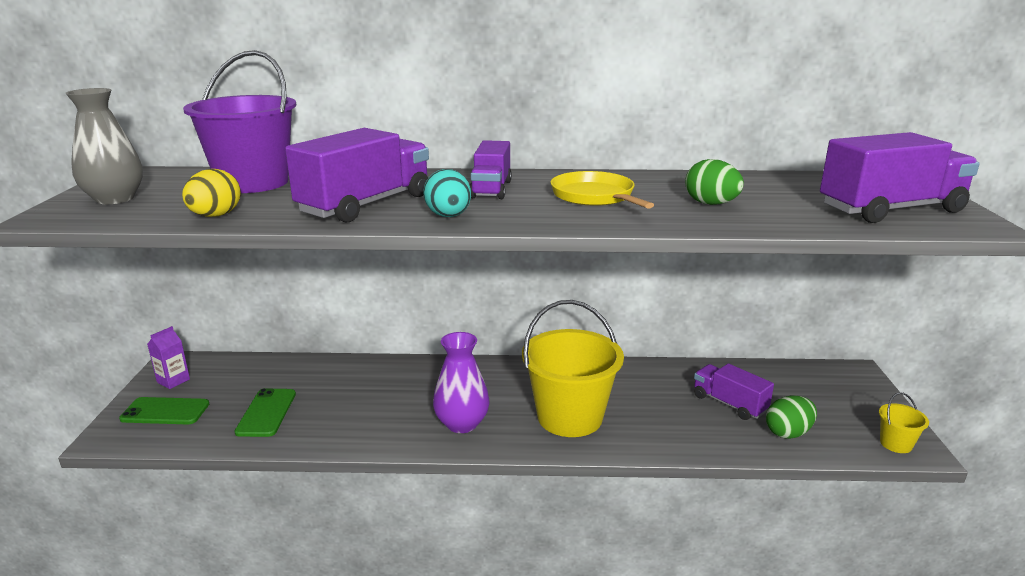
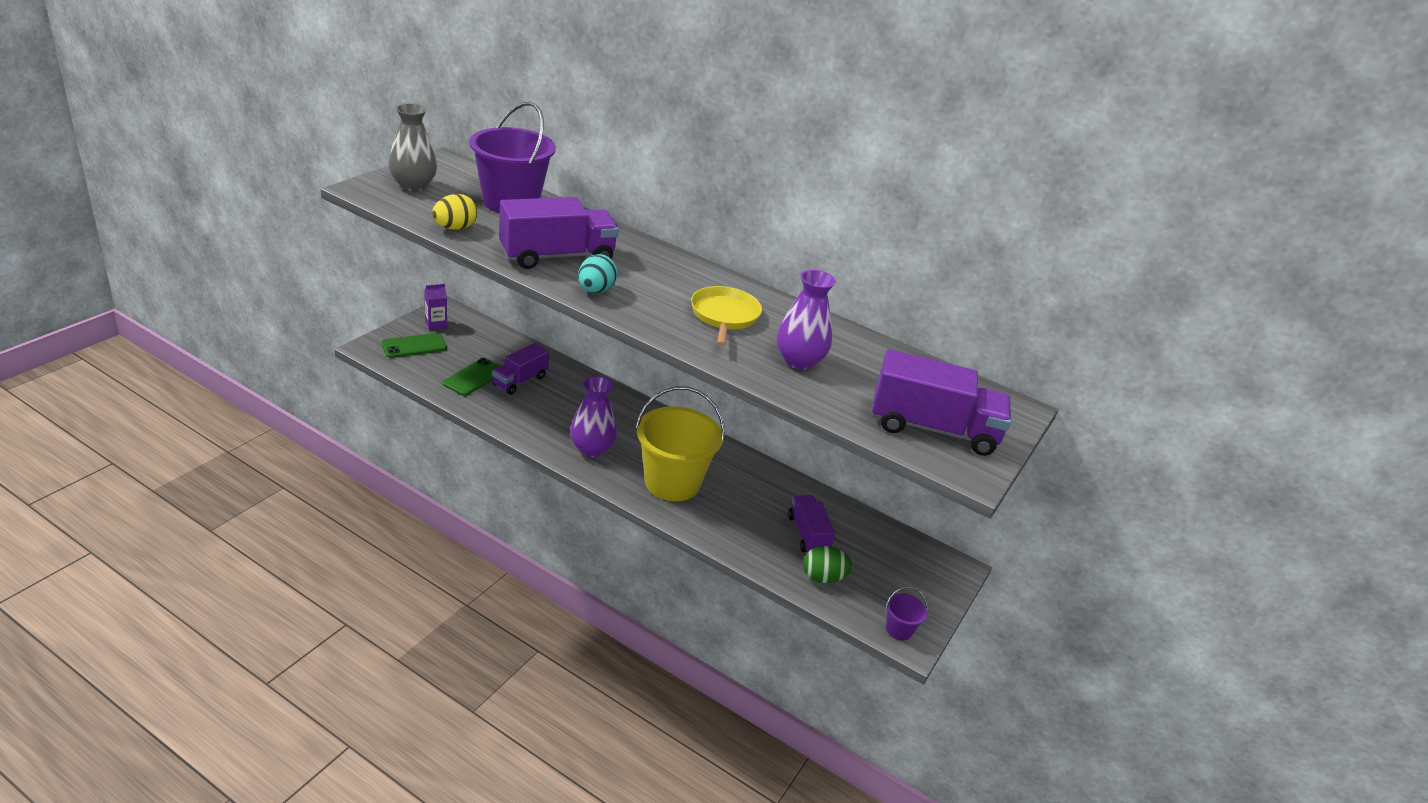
camera: 25 degrees right, 10 degrees up
(165, 411) = (414, 346): green phone -> green phone turned 60 degrees counterclockwise
(491, 189) = (661, 277): purple truck -> purple truck (520, 381)
(711, 204) = (799, 361): green egg -> purple vase
(895, 444) = (899, 629): yellow bucket -> purple bucket

